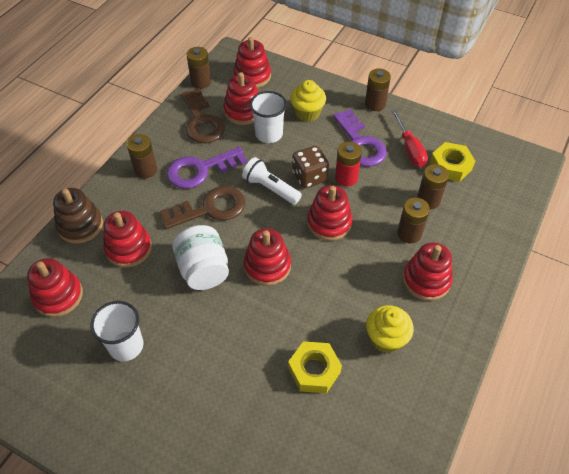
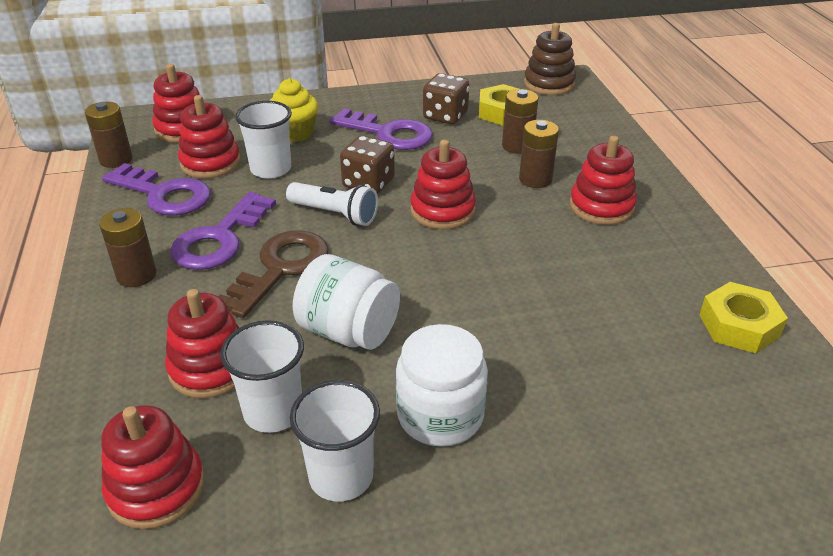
camera: 40 degrees left, 15 degrees down
(80, 225) = (97, 385): brown stacking toy -> brown stacking toy (549, 84)
(131, 291) = (273, 412): none -> white cup
(196, 348) = (440, 415): none -> white jar
(202, 122) = (164, 194): brown key -> purple key
(267, 266) = (423, 284): red stacking toy -> none
(270, 188) = (335, 214): white flashlight -> white flashlight turned 150 degrees counterclockwise
(314, 370) = (602, 346): yellow nut -> yellow nut (739, 325)
(346, 178) = (410, 166): red battery -> none
(375, 104) = (363, 97): brown battery -> none
(386, 339) = (632, 274): yellow cupcake -> none
(410, 149) = (445, 116): red screwdriver -> brown dice

